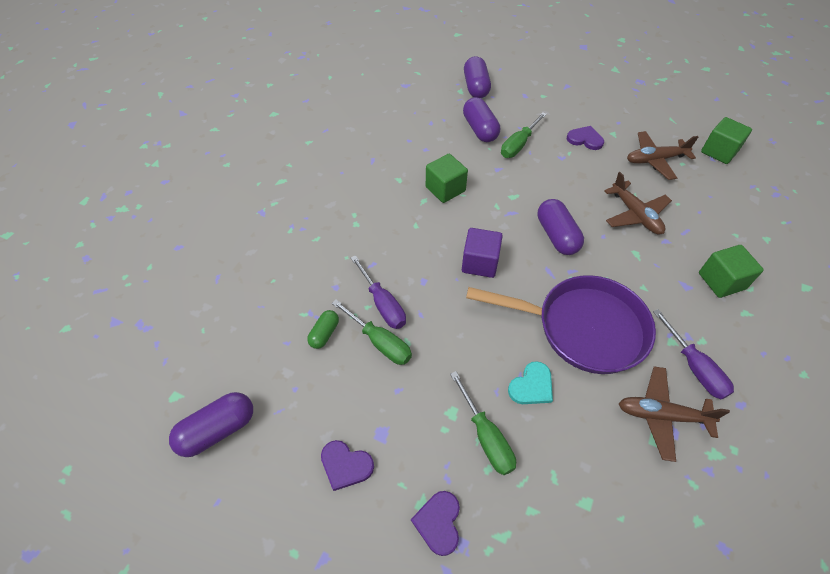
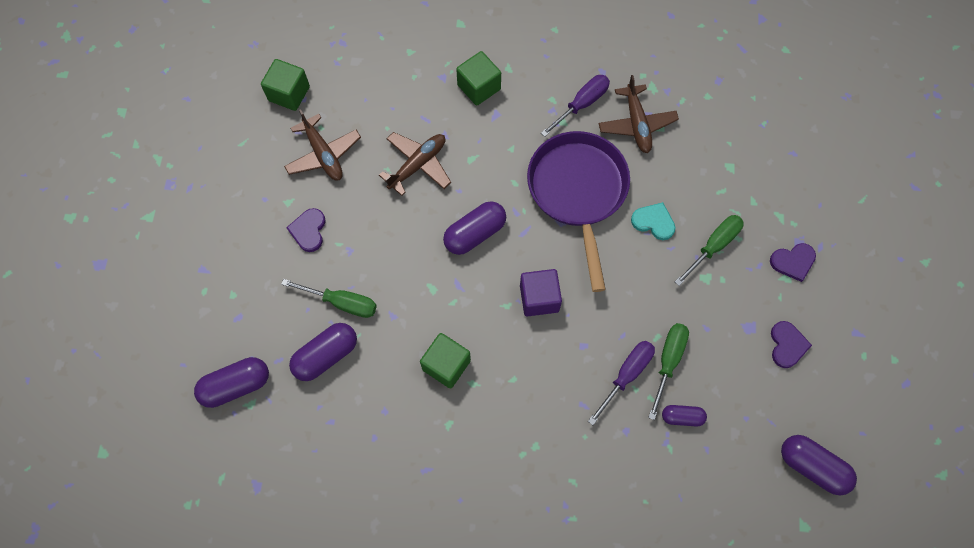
camera: 110 degrees left, 15 degrees up
(324, 333) = (682, 417): green capsule -> purple capsule

